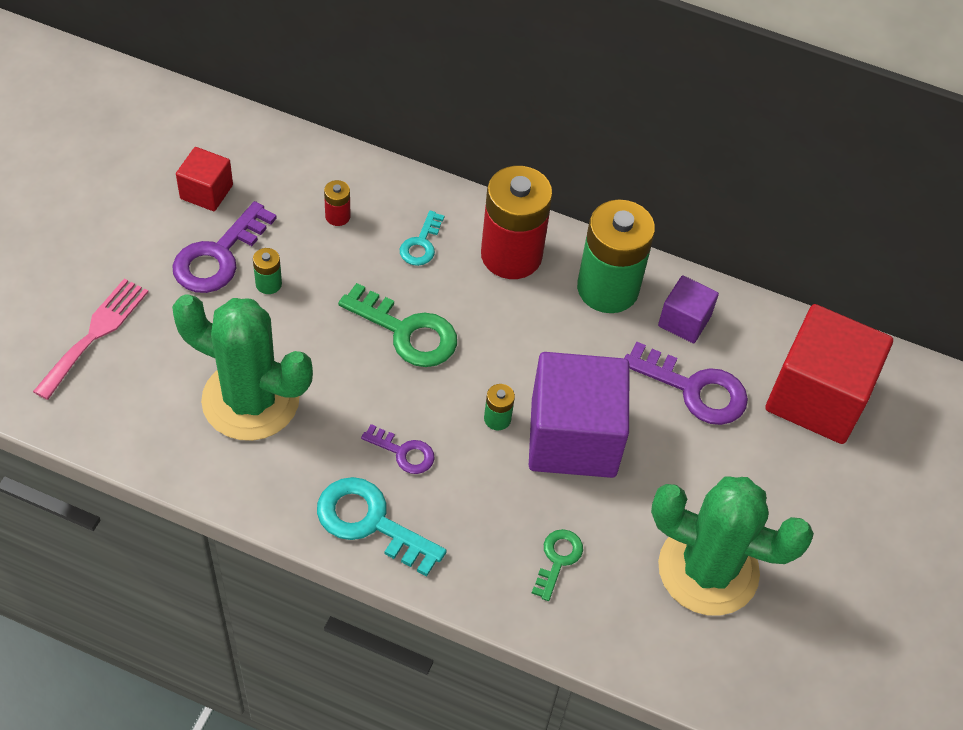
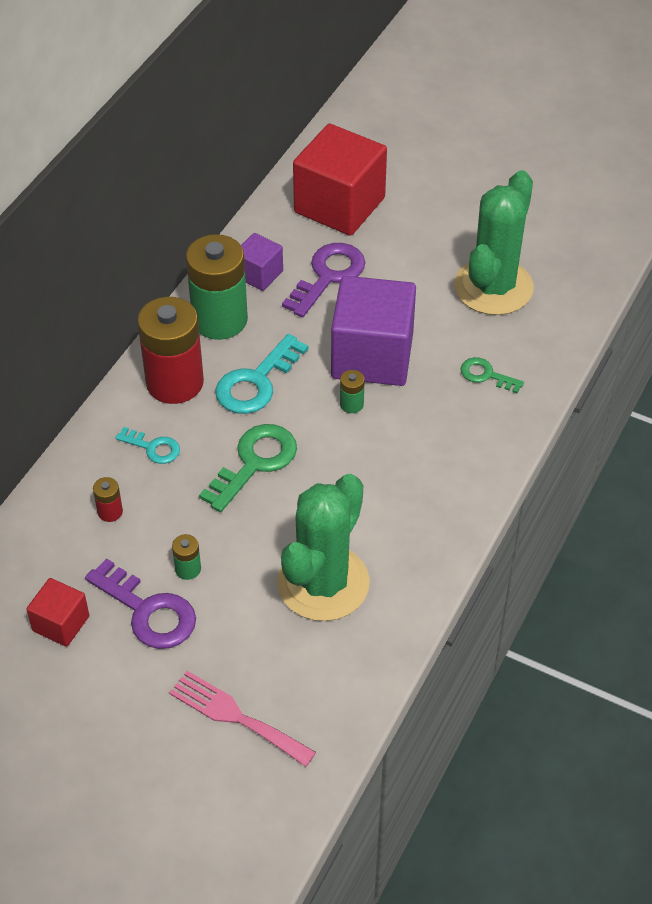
camera: 80 degrees left, 5 degrees down
(370, 522) = (453, 496): turquoise key -> turquoise key (256, 382)
(404, 452) = (383, 470): purple key -> none

